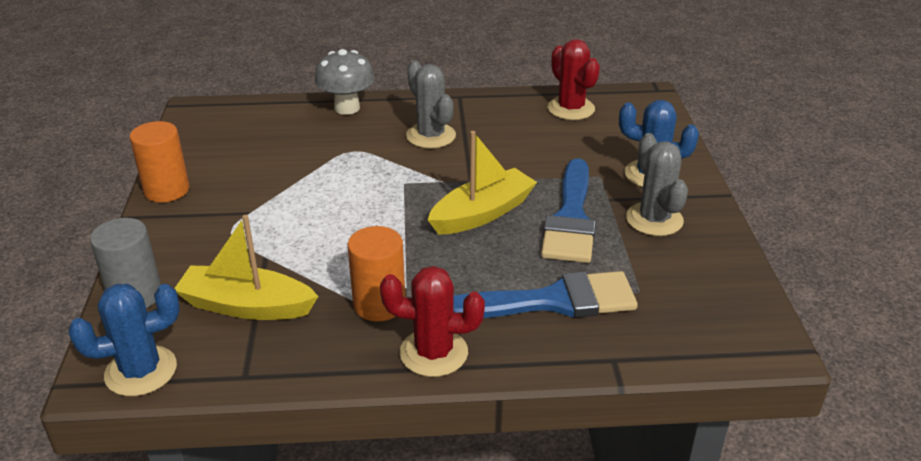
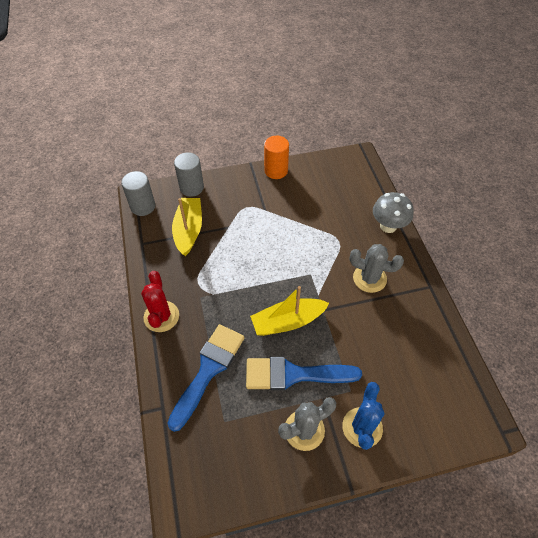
camera: 80 degrees right, 20 degrees up
(141, 371) = (143, 206): blue cactus -> grey cylinder
(379, 304) = (196, 285): orange cylinder -> none
(431, 136) = (369, 278): grey cactus -> grey cactus turned 60 degrees clockwise
(482, 213) = (288, 321): yellow boat -> yellow boat turned 120 degrees clockwise
(551, 301) = (208, 370): blue brush -> blue brush turned 135 degrees counterclockwise
(571, 109) = (441, 364): red cactus -> none

